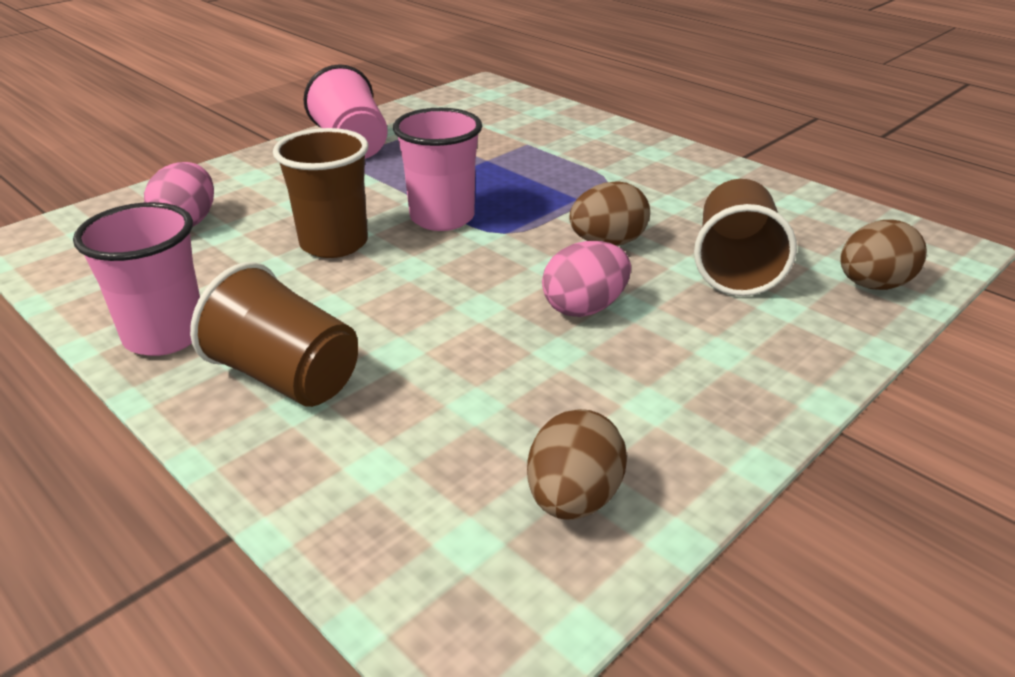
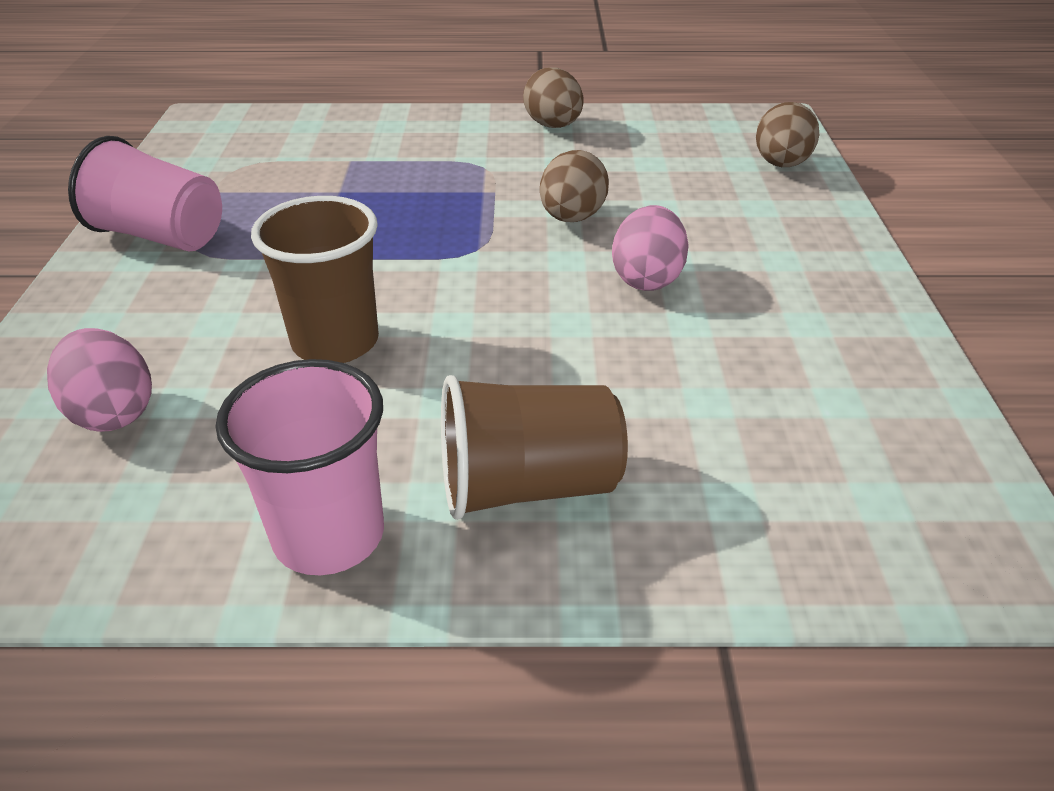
camera: 45 degrees left, 5 degrees up
(442, 218) = (397, 264): pink cup -> none
(573, 499) = (879, 420): brown egg -> brown egg (553, 126)
(734, 267) = (686, 193): brown cup -> none

